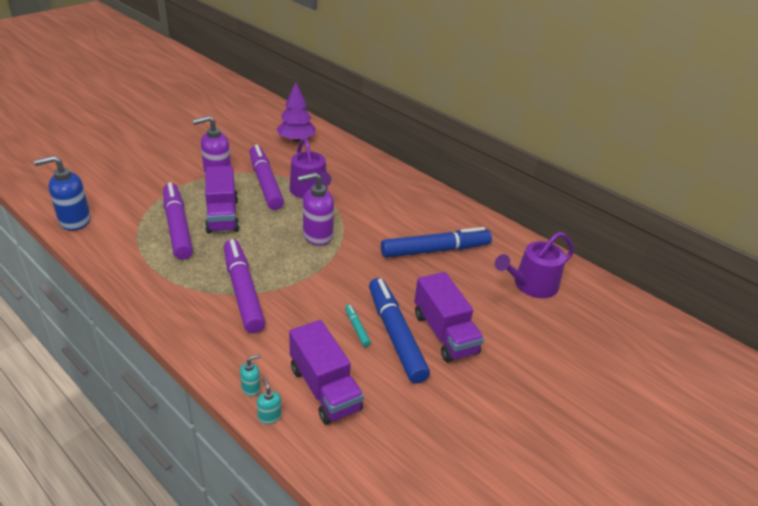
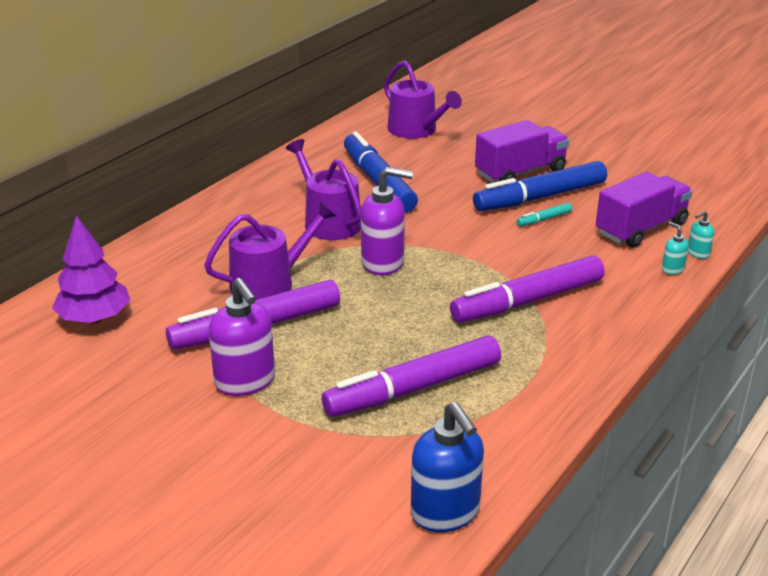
camera: 95 degrees left, 5 degrees down
(222, 215) = (365, 351): purple truck -> none
(317, 236) = (383, 263): purple soap dispenser -> purple soap dispenser turned 60 degrees counterclockwise
(379, 220) = (328, 221): none -> purple watering can

